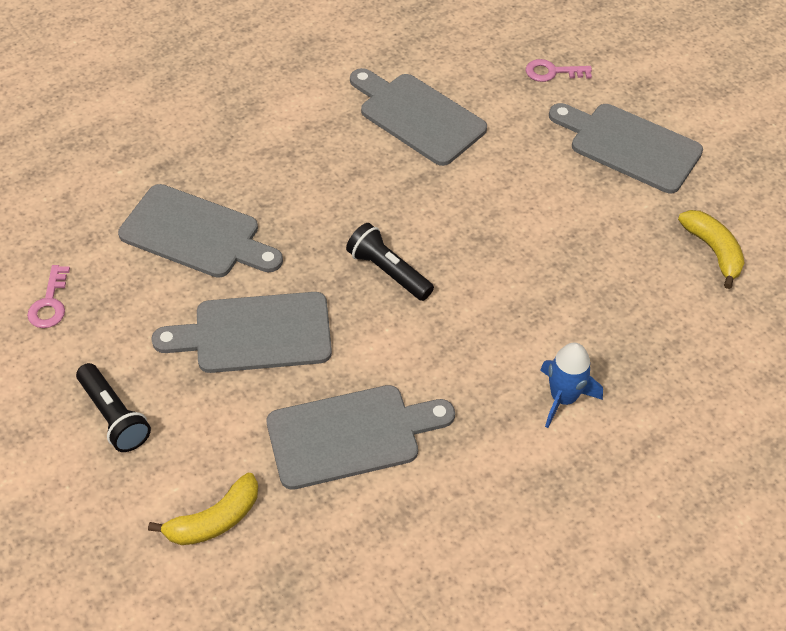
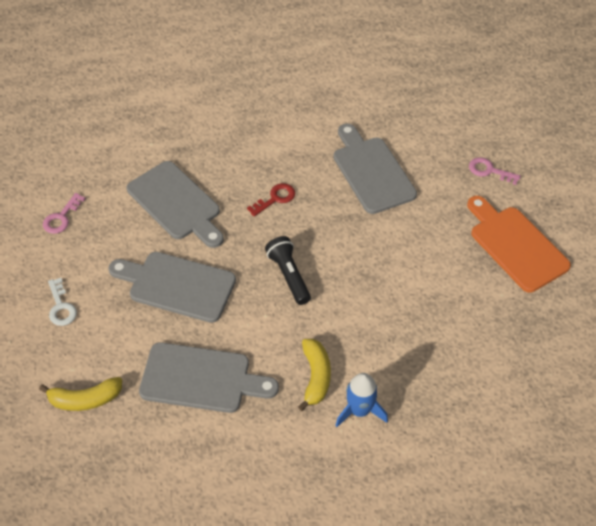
camera: 25 degrees right, 0 degrees up
(114, 416) = (61, 307): black flashlight -> white key
(319, 186) = (275, 198): none -> red key
(629, 146) = (516, 245): grey cutting board -> orange cutting board
(713, 251) = (533, 346): yellow banana -> yellow banana (315, 377)

